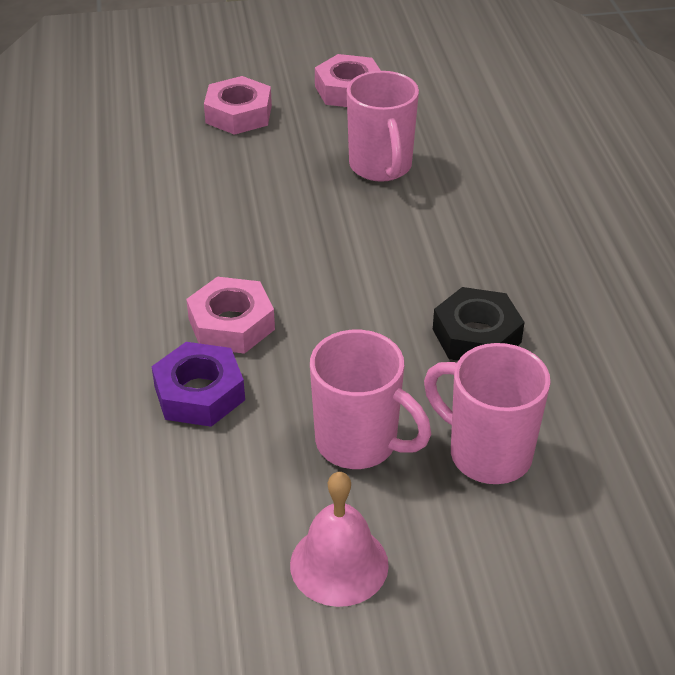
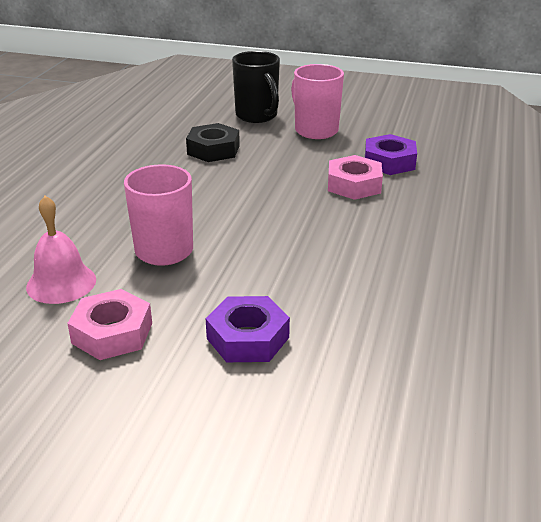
camera: 155 degrees left, 10 degrees down
(238, 114) = (248, 338): pink nut -> purple nut
(339, 564) = (352, 105): pink bell -> pink bell (61, 283)
(487, 453) = (257, 116): pink mug -> black mug

